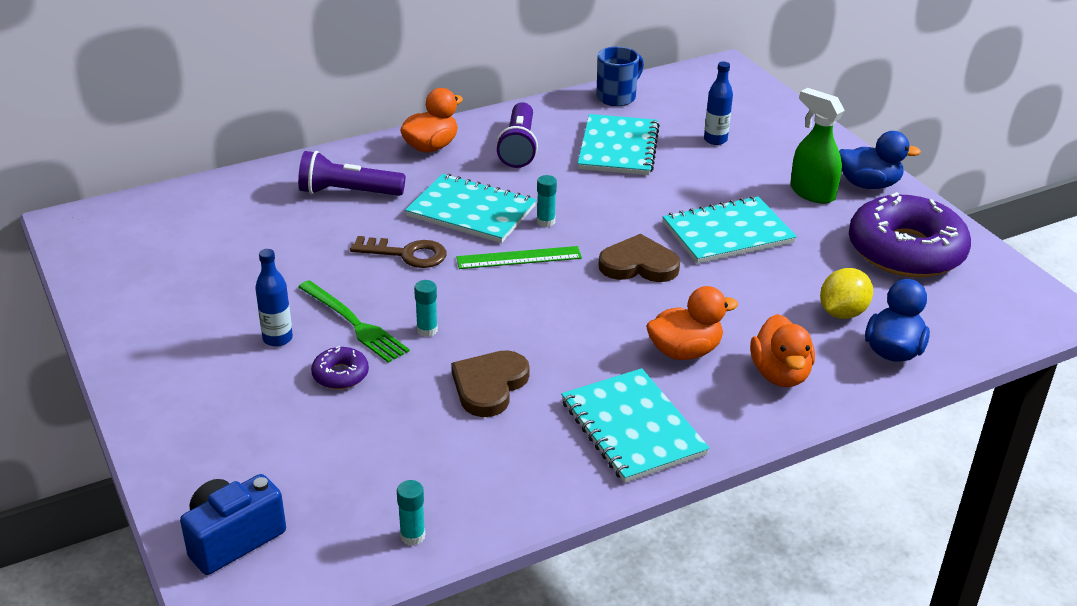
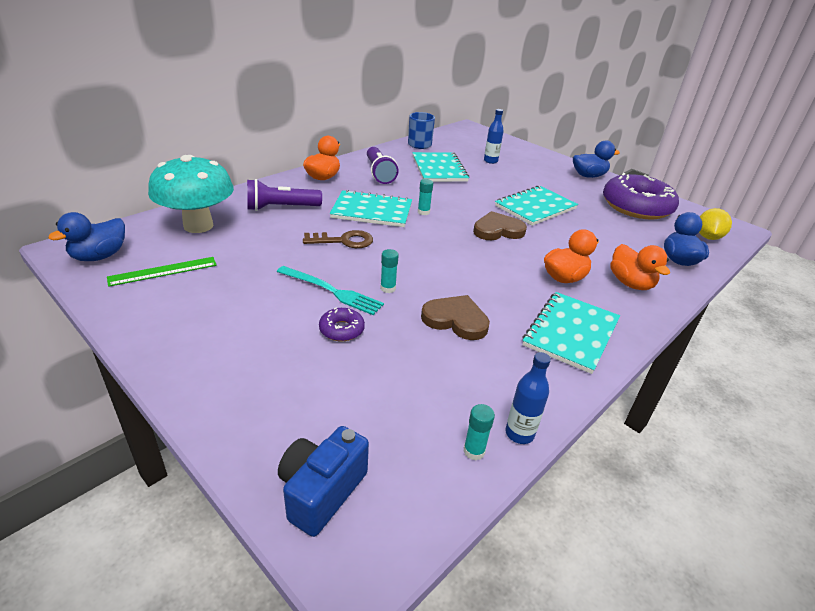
camera: 20 degrees left, 0 degrees up
(103, 238) = (99, 256): none -> blue duck
(230, 208) = (198, 226): none -> turquoise mushroom
(277, 338) = (278, 310): blue bottle -> blue bottle (519, 434)
(354, 323) = (332, 291): green fork -> turquoise fork
(489, 386) = (456, 320): brown heart -> brown heart turned 105 degrees clockwise
(519, 258) = (421, 235): green ruler -> green ruler (163, 271)
(632, 428) = (571, 333): turquoise notebook -> turquoise notebook turned 75 degrees clockwise
(812, 193) = (563, 182): green spray bottle -> none
(842, 313) = (633, 243): yellow lemon -> yellow lemon (707, 237)

